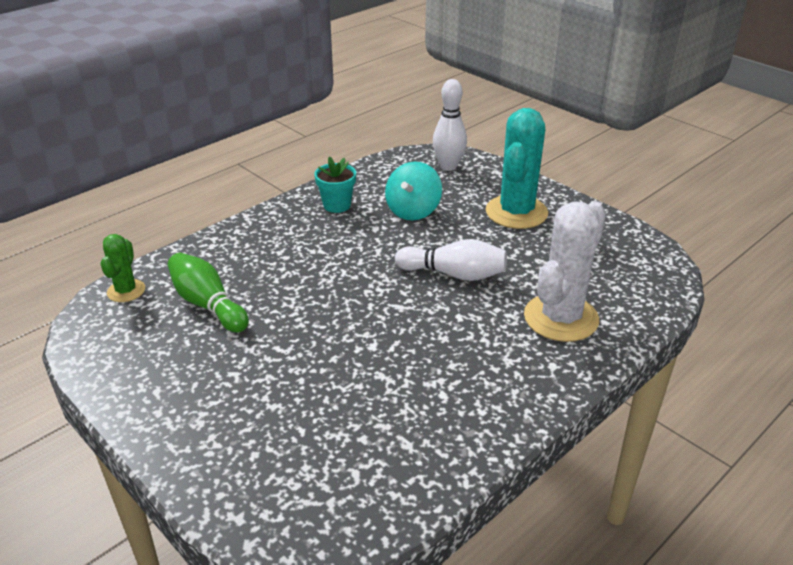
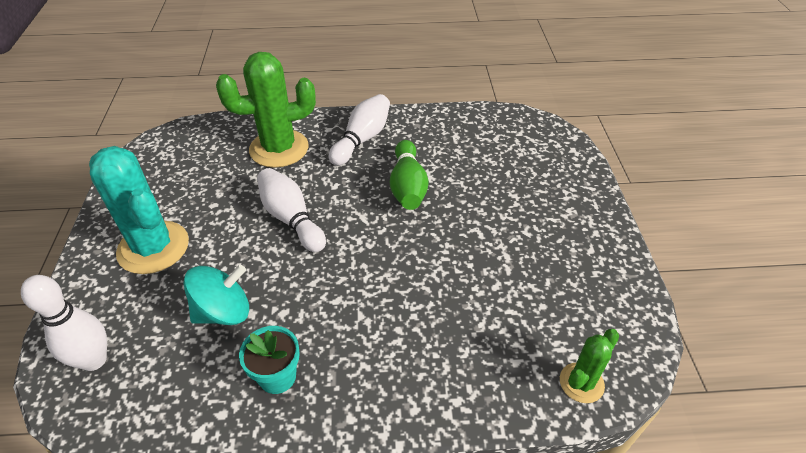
camera: 140 degrees left, 10 degrees up
(208, 304) = (509, 312): green bowling pin -> green bowling pin (408, 186)
(502, 375) = (362, 139): none -> white bowling pin
(516, 212) = (153, 247): turquoise cactus -> turquoise cactus turned 75 degrees clockwise
(561, 318) = (279, 148): white cactus -> green cactus

